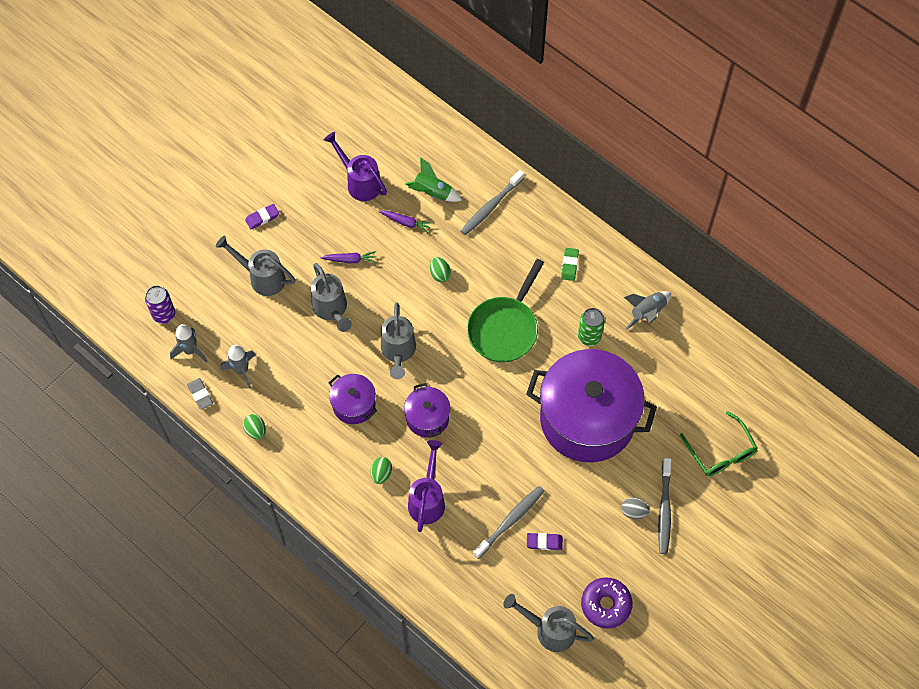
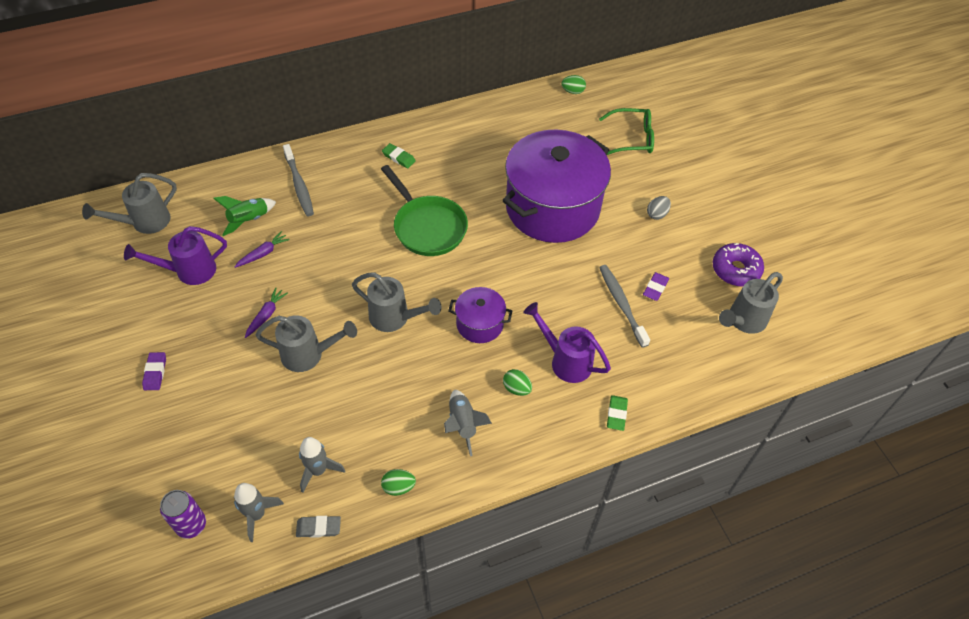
camera: 65 degrees left, 10 degrees down
(262, 277) = (224, 402): grey watering can -> grey watering can (145, 222)
(354, 405) = (427, 380): purple pot -> none
(397, 559) = (616, 414): none -> green eraser
(440, 274) = (337, 250): green egg -> green egg (573, 91)
(589, 336) = (475, 173): green can -> none
(647, 312) = (478, 129): grey rocket -> grey rocket (463, 424)
(664, 510) = (665, 194): grey toothbrush -> none

